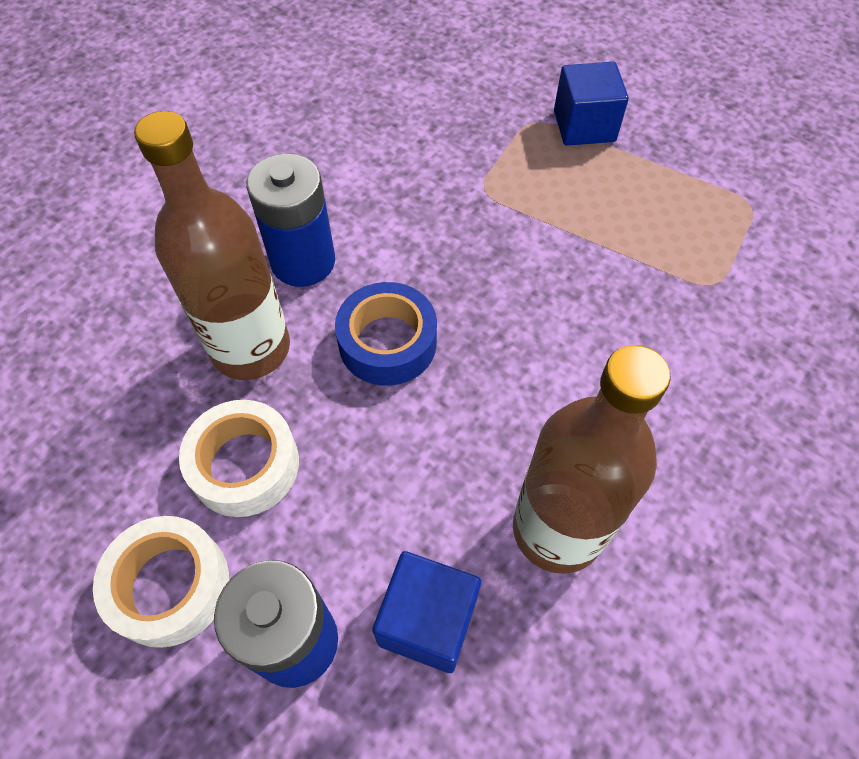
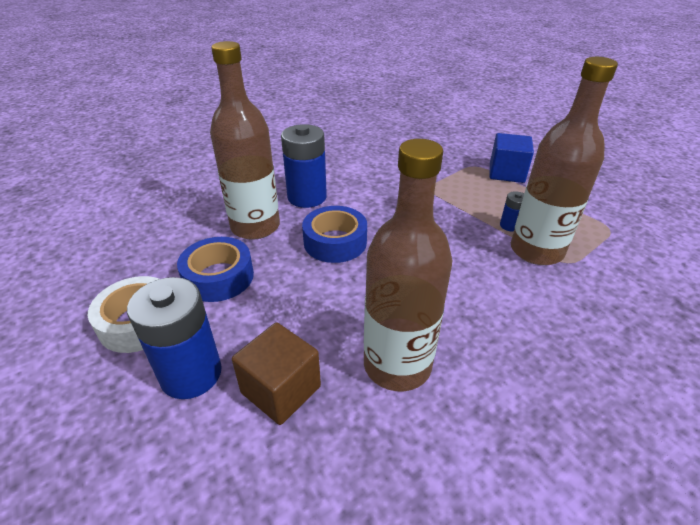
camera: 20 degrees right, 20 degrees down
(245, 465) = (218, 277): white tape -> blue tape
(427, 621) = (281, 389): blue cube -> brown cube
(620, 236) = (509, 226): none -> blue battery
(668, 275) = (536, 251): none -> brown bottle

